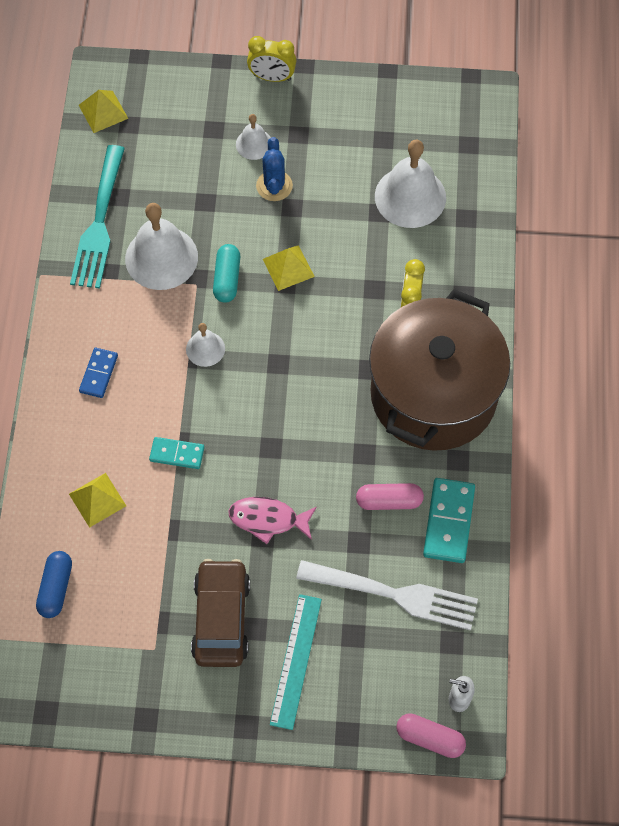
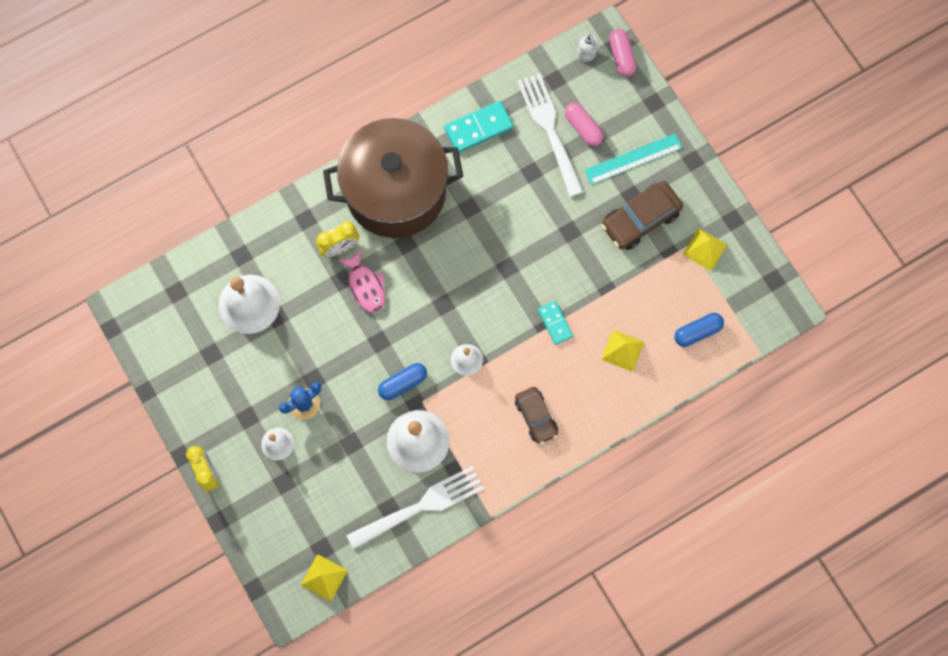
camera: 125 degrees left, 10 degrees up
(98, 374) = (536, 417): blue domino -> brown car
(99, 222) = (420, 507): turquoise fork -> white fork
(227, 279) = (403, 383): turquoise capsule -> blue capsule
(268, 519) = (557, 236): pink fish -> pink fish (366, 286)
(288, 268) = (365, 348): yellow pyramid -> yellow pyramid (705, 249)
(389, 501) = (490, 172): pink capsule -> pink capsule (583, 128)

